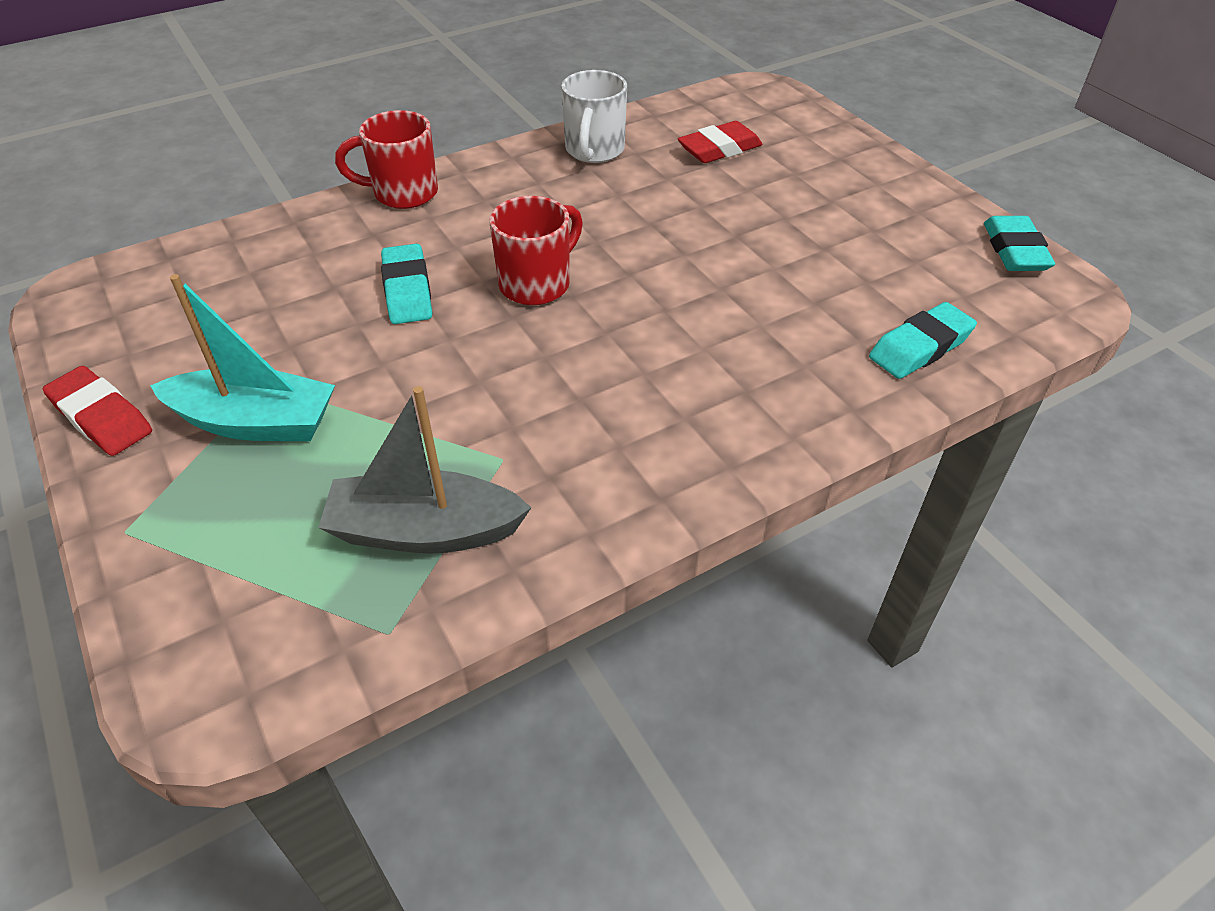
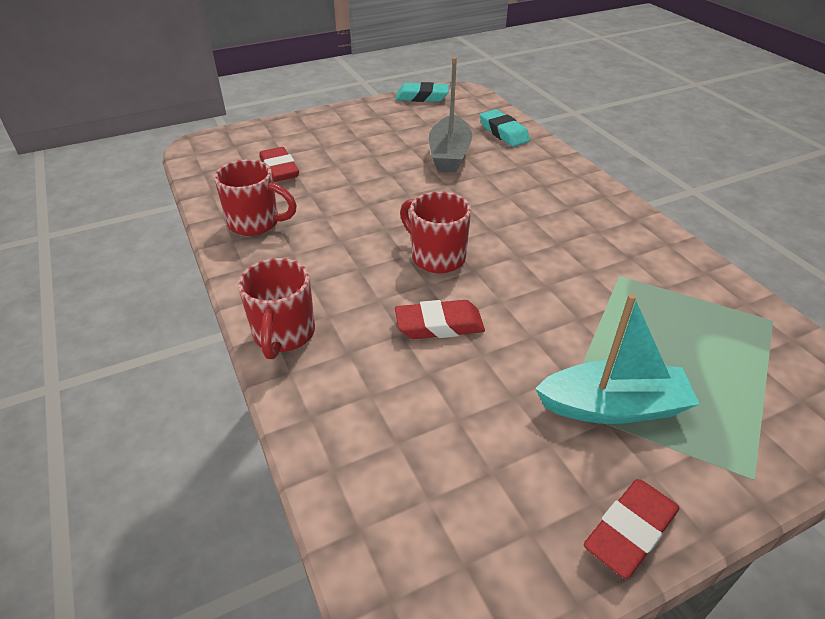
camera: 85 degrees left, 5 degrees down
(255, 422) = (613, 407): turquoise boat -> turquoise boat turned 75 degrees clockwise
(407, 291) = (439, 325): turquoise eraser -> red eraser
(425, 530) = (691, 307): grey boat -> grey boat (449, 155)
(594, 151) = (256, 223): white mug -> red mug

